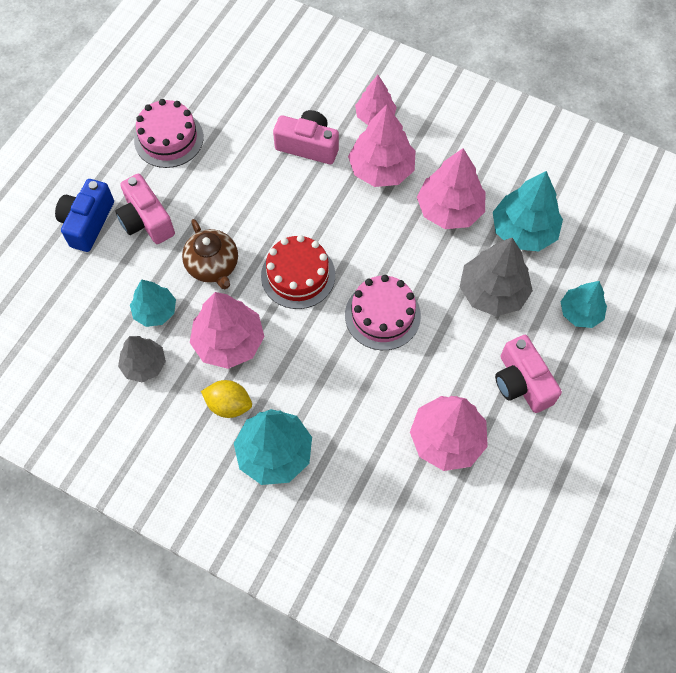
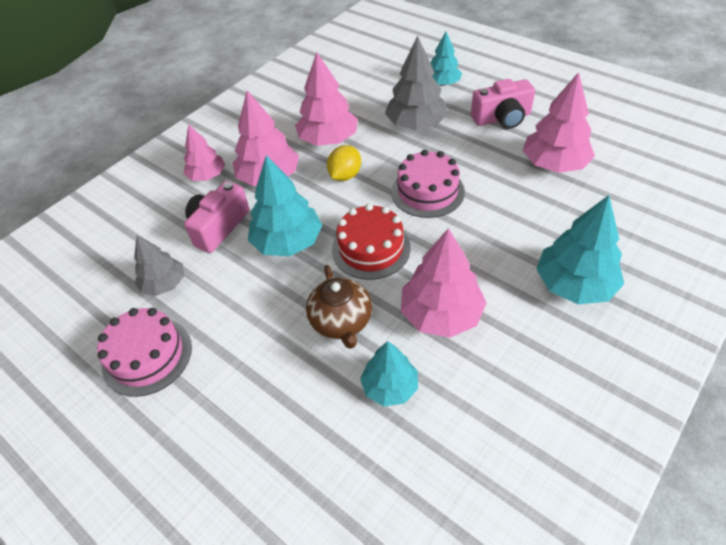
camera: 75 degrees left, 15 degrees down
(88, 223) = (236, 464): blue camera -> none
(144, 365) = (462, 404): grey tree -> grey tree (164, 284)
(146, 220) = (257, 389): pink camera -> none
(213, 266) = (341, 322): brown teapot -> brown teapot turned 90 degrees clockwise
(229, 405) = (519, 320): yellow lemon -> yellow lemon (345, 175)
(523, 231) = (362, 102): turquoise tree -> turquoise tree (288, 242)

